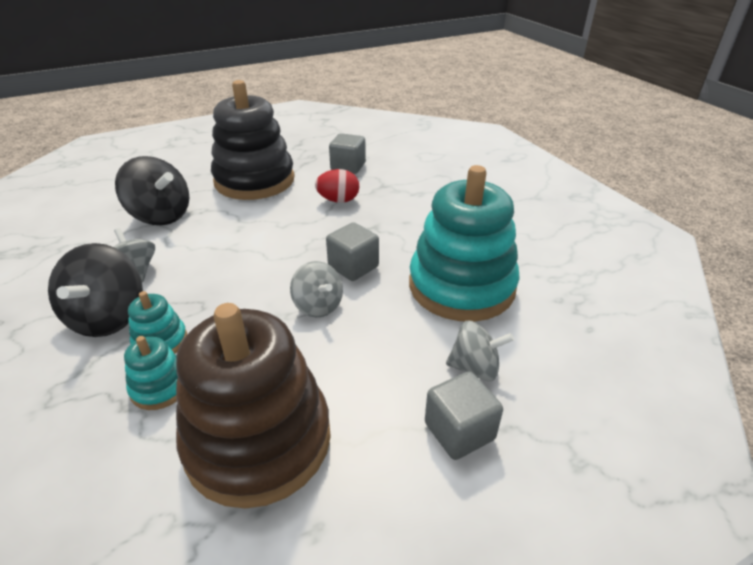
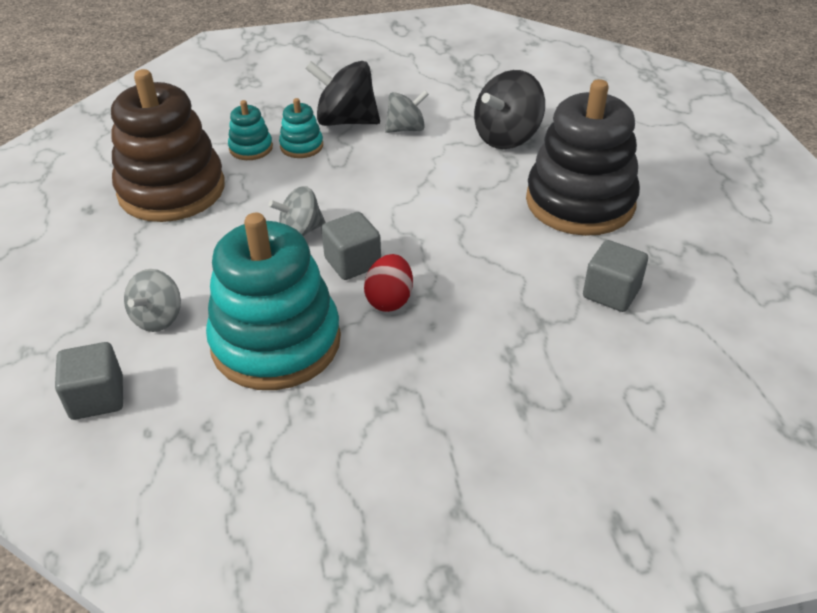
camera: 105 degrees right, 5 degrees up
(338, 200) = (507, 270): red egg -> red egg (389, 300)
(459, 431) = (104, 289): grey cube -> grey cube (97, 398)

